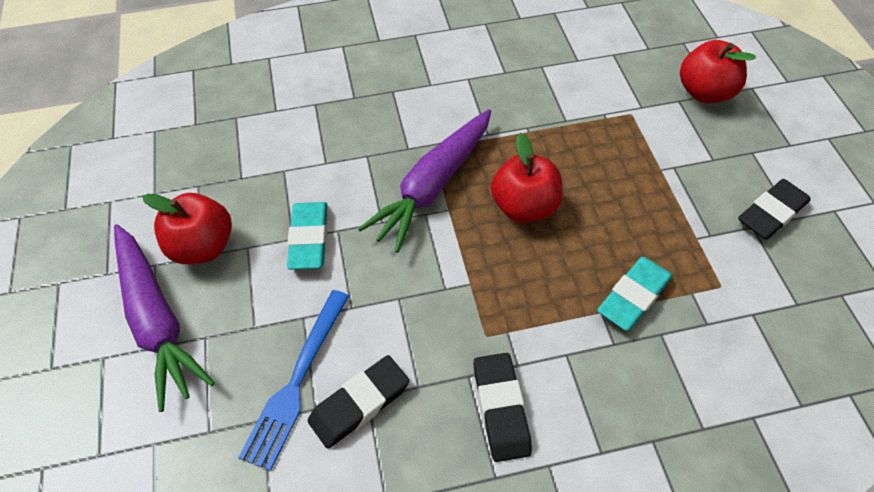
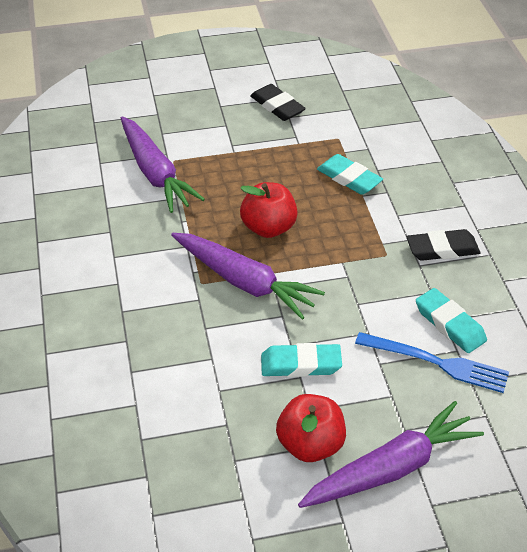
camera: 90 degrees left, 10 degrees down
(359, 404) = (450, 324): black eraser -> turquoise eraser
(604, 100) = (155, 173): none -> purple carrot
(704, 92) = (155, 119): red apple -> none

